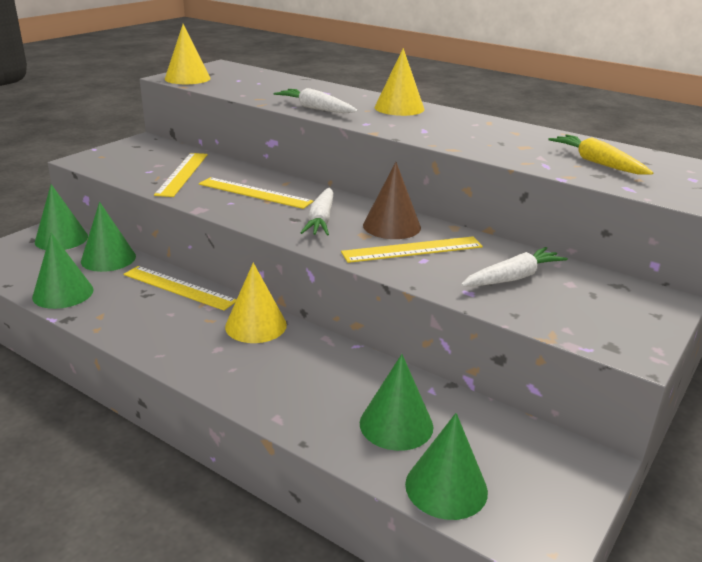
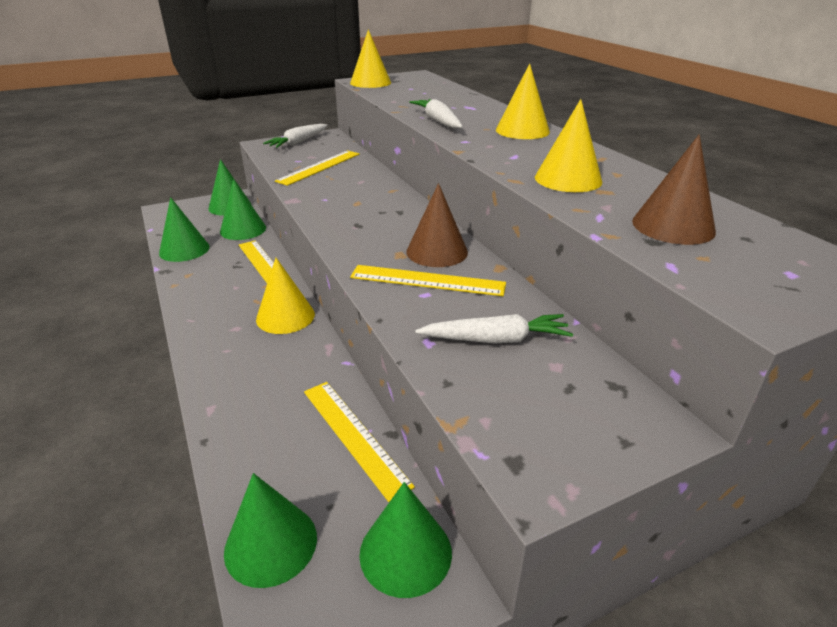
camera: 30 degrees right, 5 degrees up
(254, 193) = (354, 194): yellow ruler -> yellow ruler (353, 436)
(321, 220) = (379, 231): white carrot -> white carrot (298, 142)
(396, 424) = (297, 455): green cone -> green cone (405, 552)
(488, 142) = (568, 179): none -> yellow cone
(597, 163) = (673, 226): yellow carrot -> brown cone

